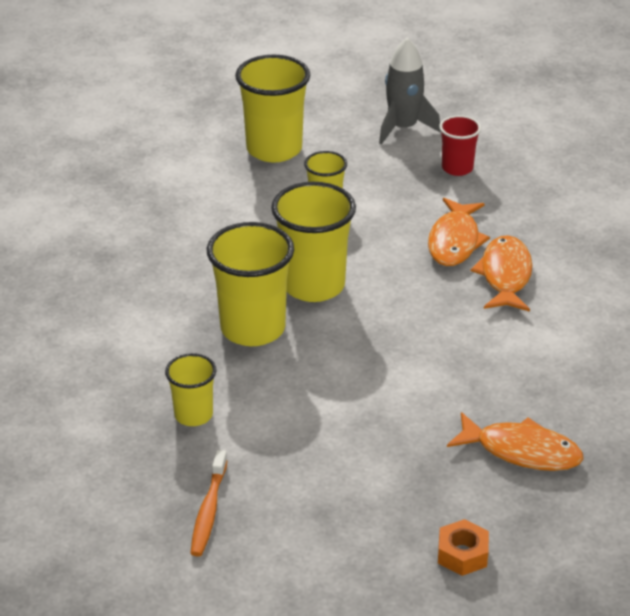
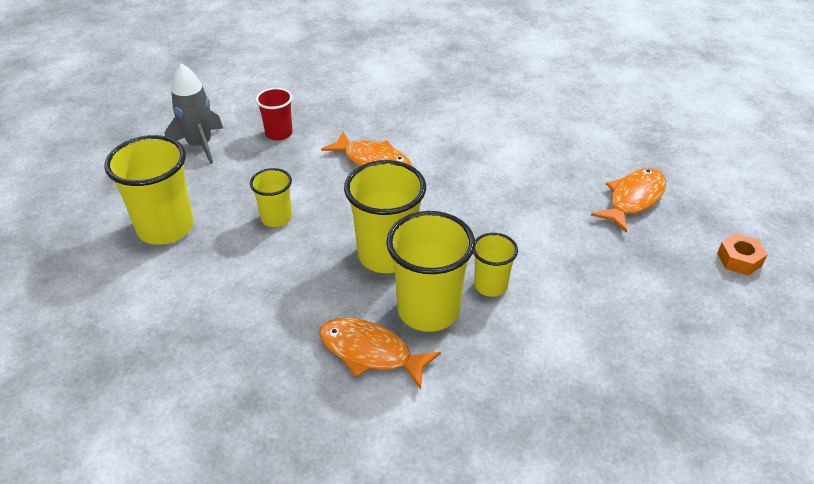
camera: 70 degrees left, 5 degrees up
(193, 415) = (536, 383): yellow cup -> yellow cup (490, 285)
(209, 510) = (670, 403): orange toothbrush -> none
(505, 275) = (430, 149): orange fish -> orange fish (370, 352)

